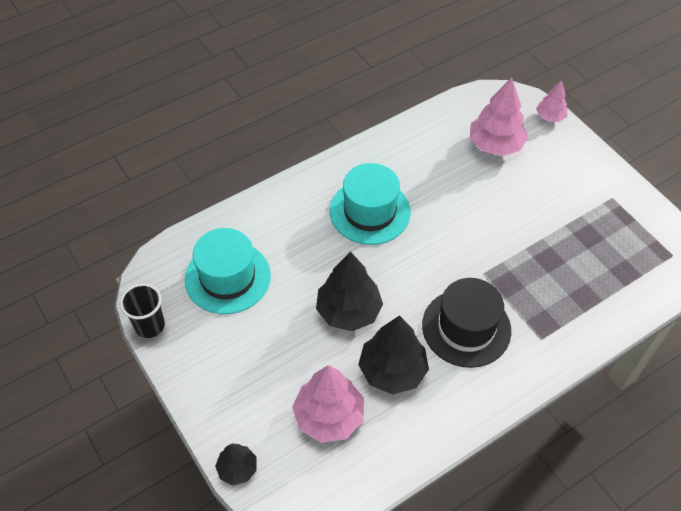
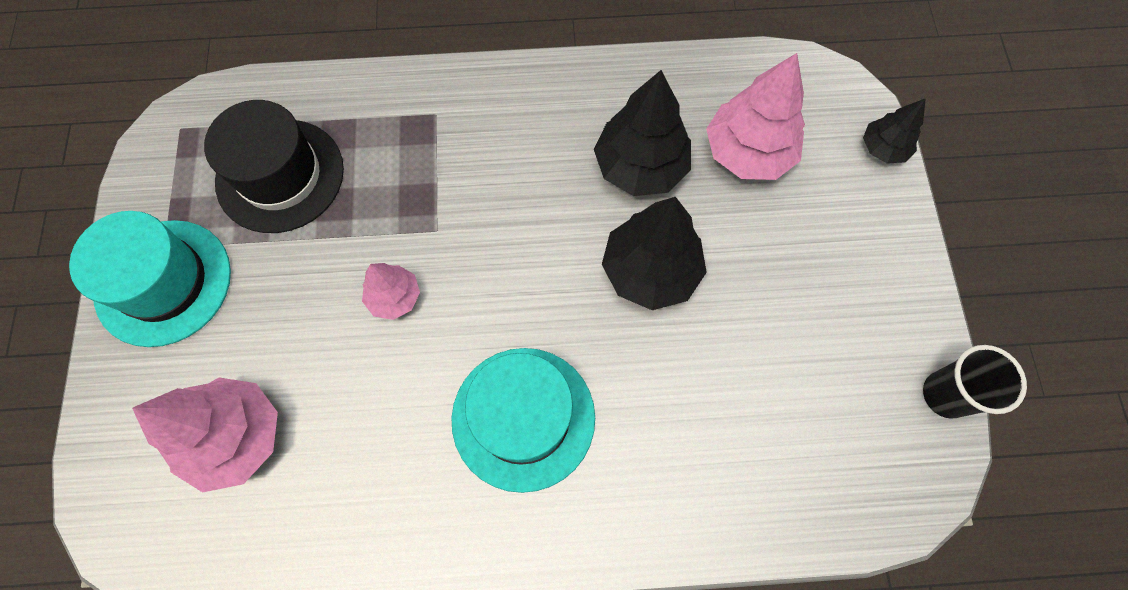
camera: 150 degrees left, 15 degrees up
(227, 277) = (800, 416): turquoise hat -> turquoise hat (163, 282)
(466, 328) = (513, 172): black hat -> black hat (280, 175)
(550, 117) = (100, 444): pink tree -> pink tree (394, 297)

